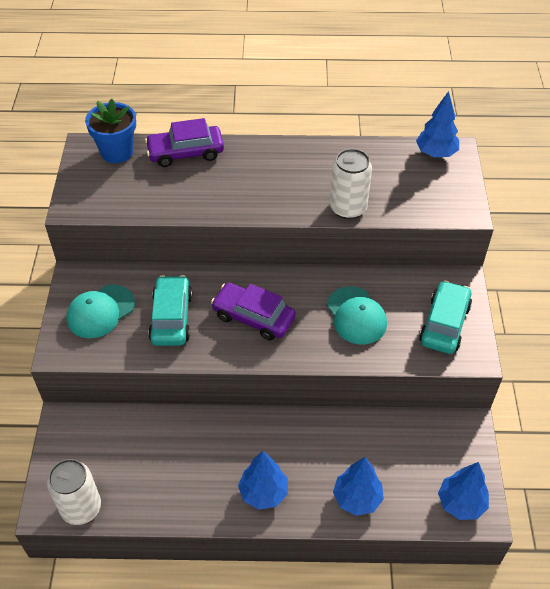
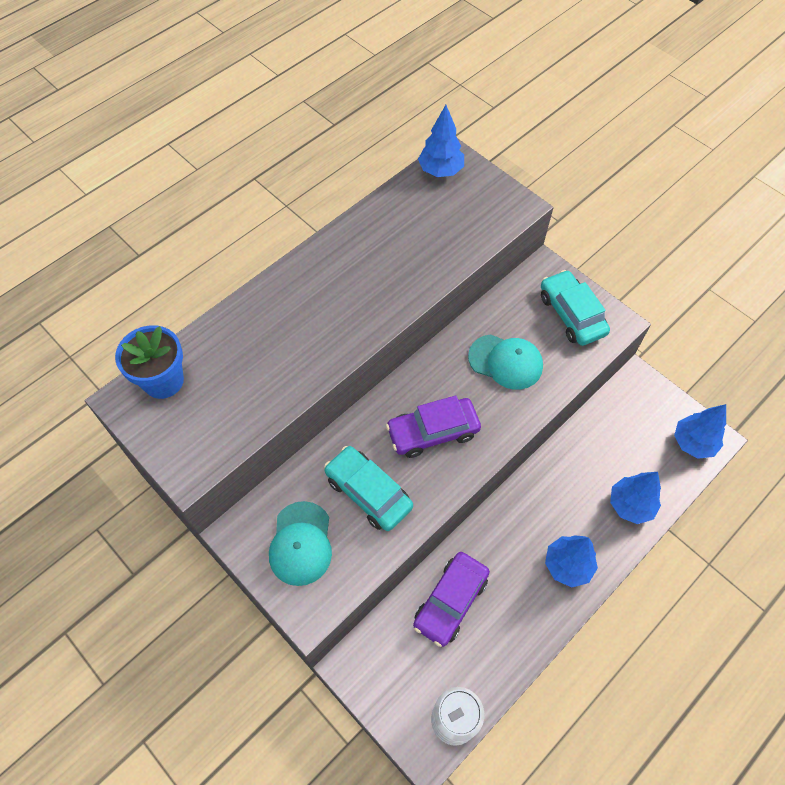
camera: 45 degrees left, 10 degrees up
(185, 152) = (231, 330): purple car -> purple car (450, 601)
(348, 208) = (431, 273): white can -> none

